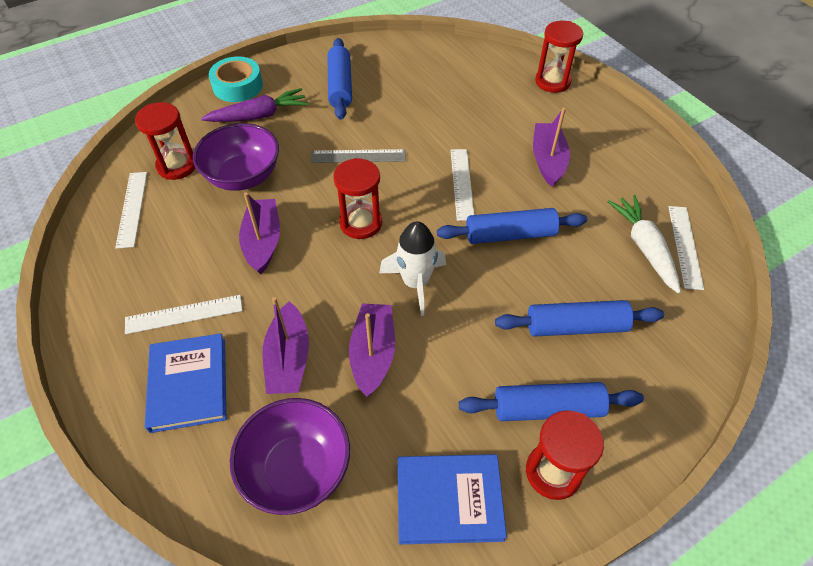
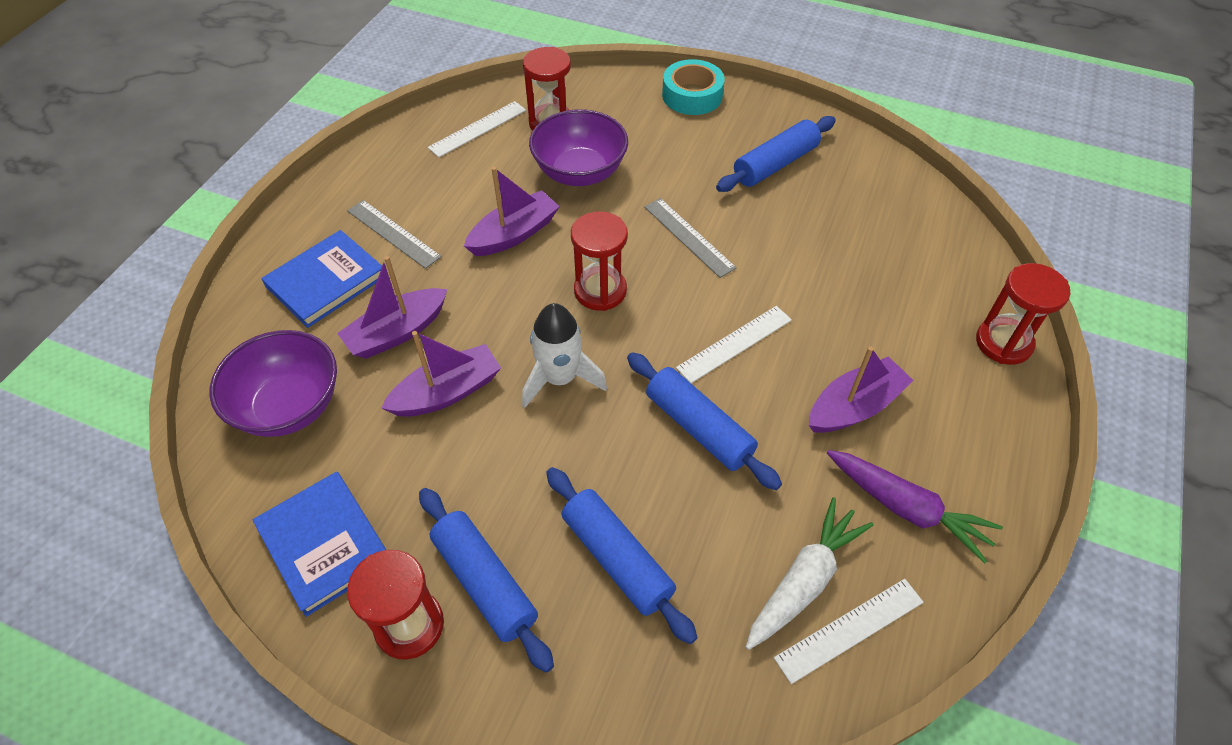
camera: 55 degrees right, 0 degrees up
(184, 314) = (393, 233): white ruler -> grey ruler
(259, 116) = (668, 134): purple carrot -> purple carrot (906, 508)

